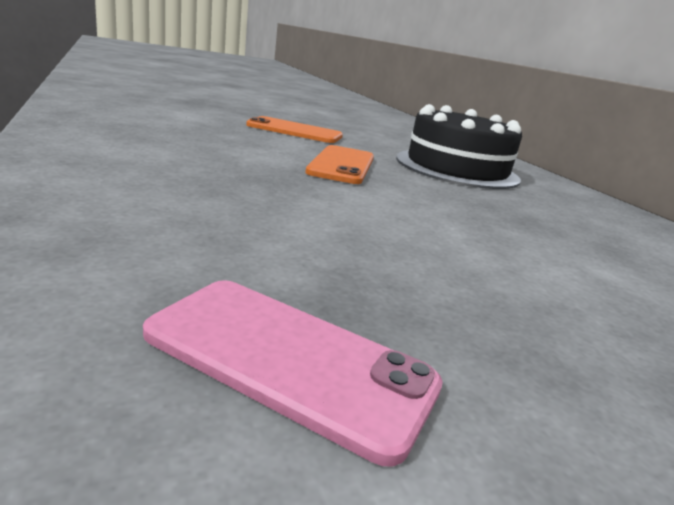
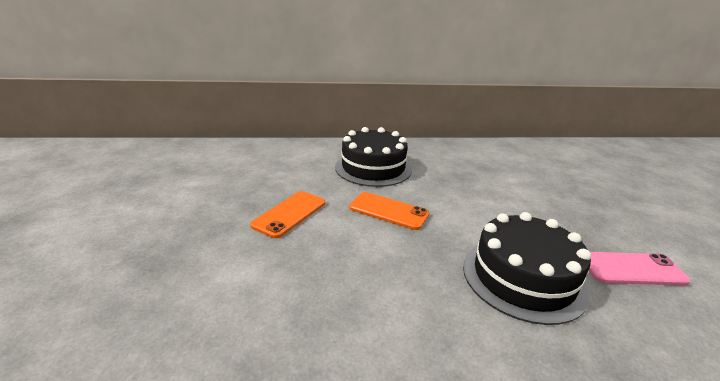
camera: 70 degrees left, 5 degrees up
(209, 219) = (523, 278): none -> black cake
(289, 359) = (631, 269): pink phone -> pink phone turned 45 degrees clockwise

